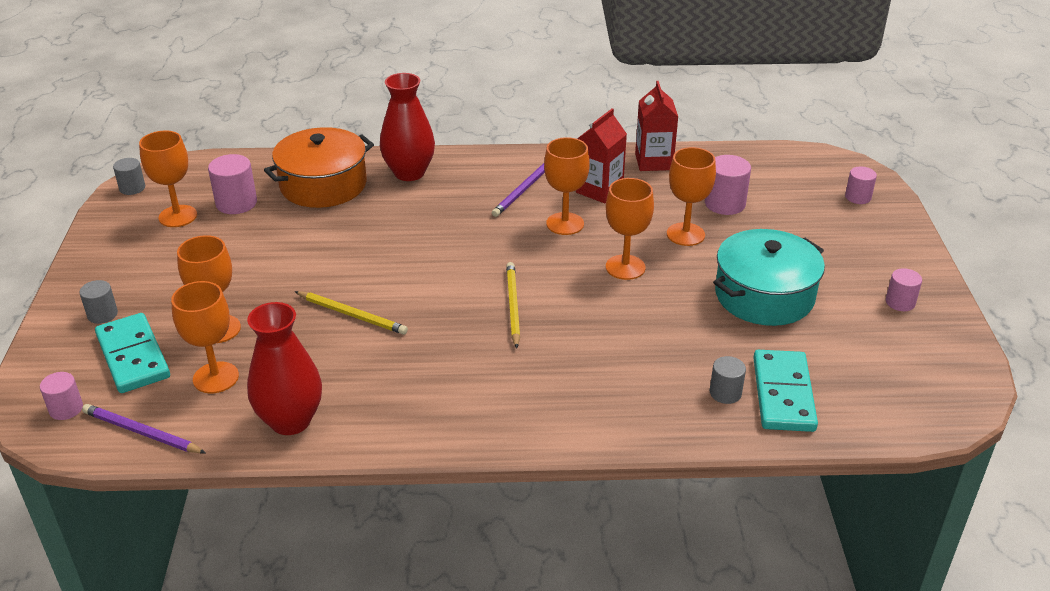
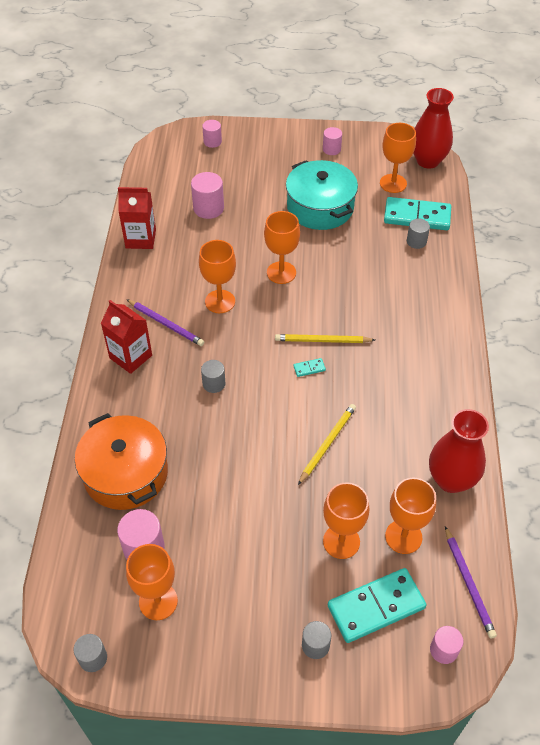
camera: 85 degrees left, 15 degrees up
(141, 432) = (469, 583): purple pencil -> purple pencil turned 45 degrees counterclockwise
(409, 173) = (119, 404): red vase -> red vase (428, 161)
(439, 228) = (214, 384): none -> grey cylinder
(466, 297) = (309, 368): none -> turquoise domino
(599, 190) = (176, 276): red carton -> red carton (131, 357)
(685, 234) = (244, 235): orange goblet -> orange goblet (393, 183)

